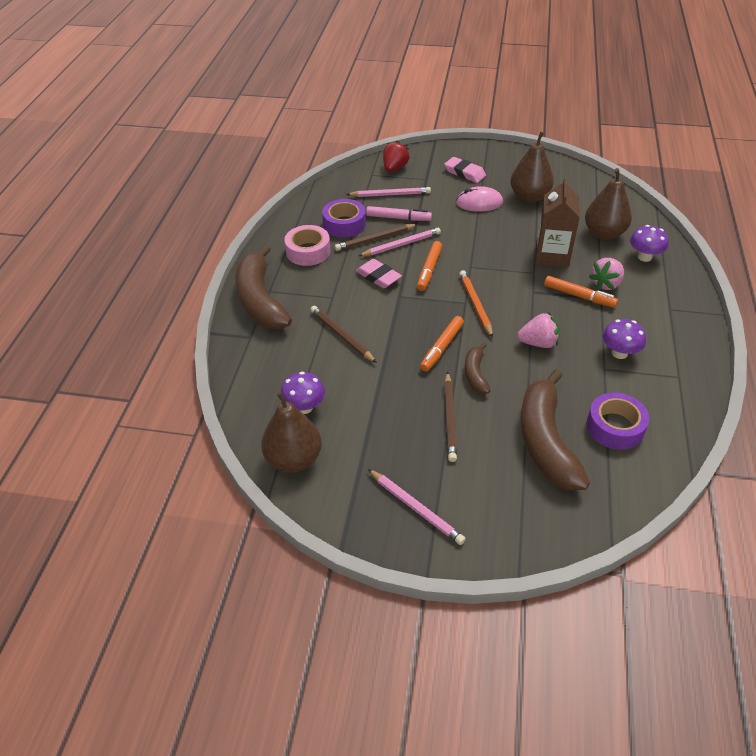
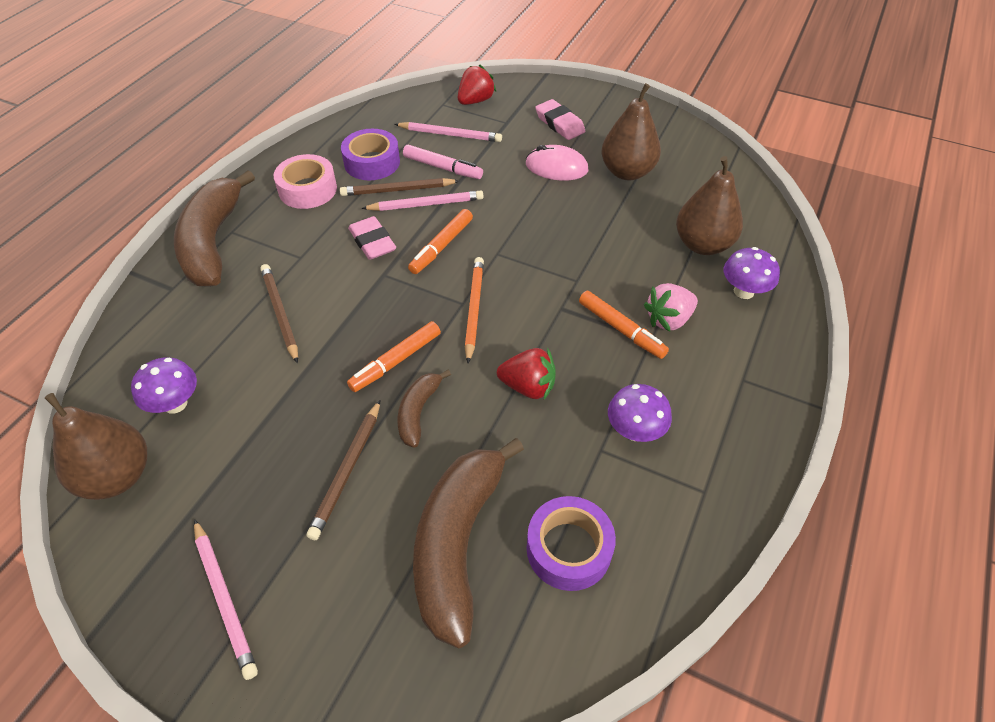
camera: 15 degrees right, 5 degrees up
(538, 343) = (528, 386): pink strawberry -> red strawberry
(552, 256) = (614, 261): brown carton -> none

